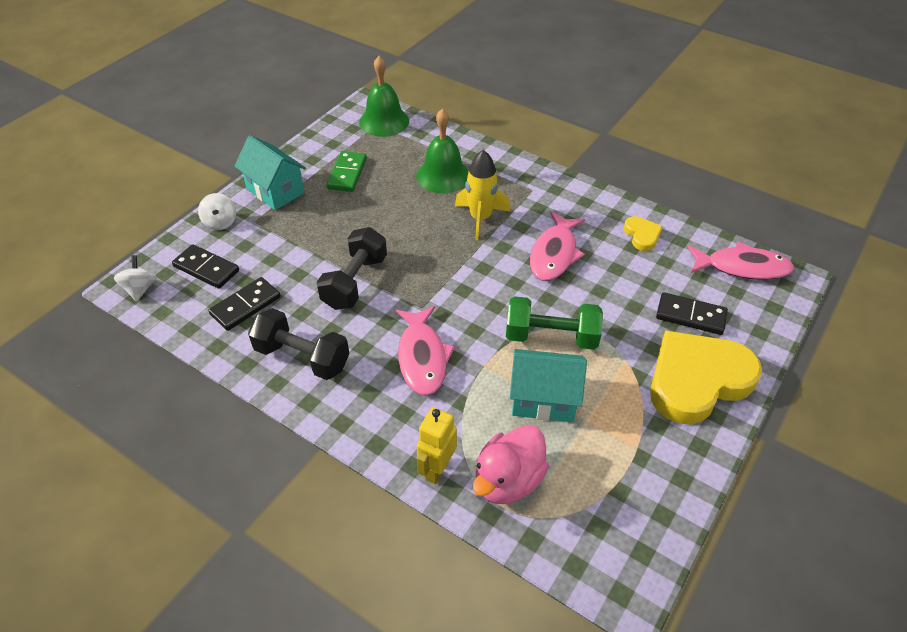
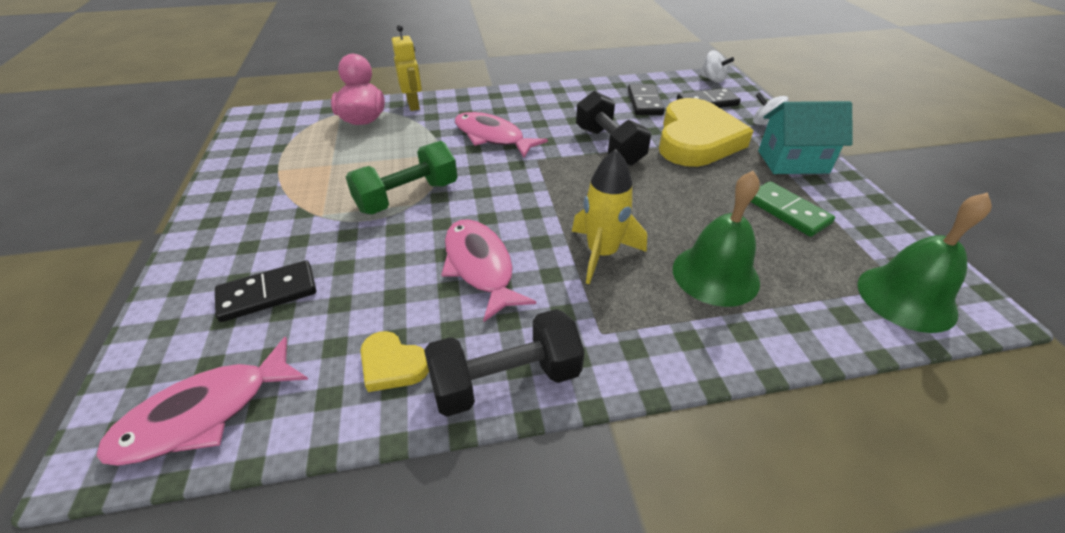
camera: 135 degrees right, 5 degrees down
(302, 357) = (565, 102): black dumbbell -> black dumbbell (506, 380)
(543, 399) = (376, 160): turquoise house -> none
(697, 380) = (238, 237): yellow heart -> yellow heart (696, 140)

